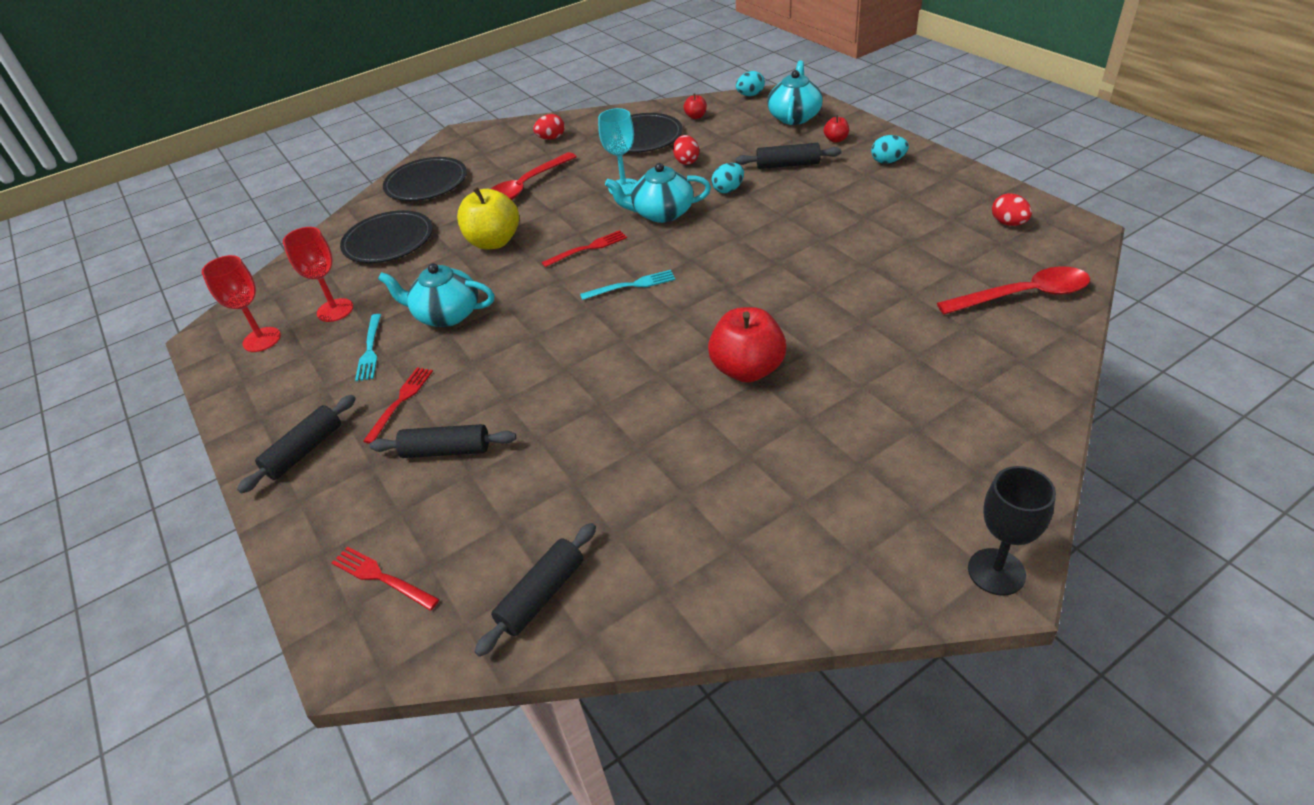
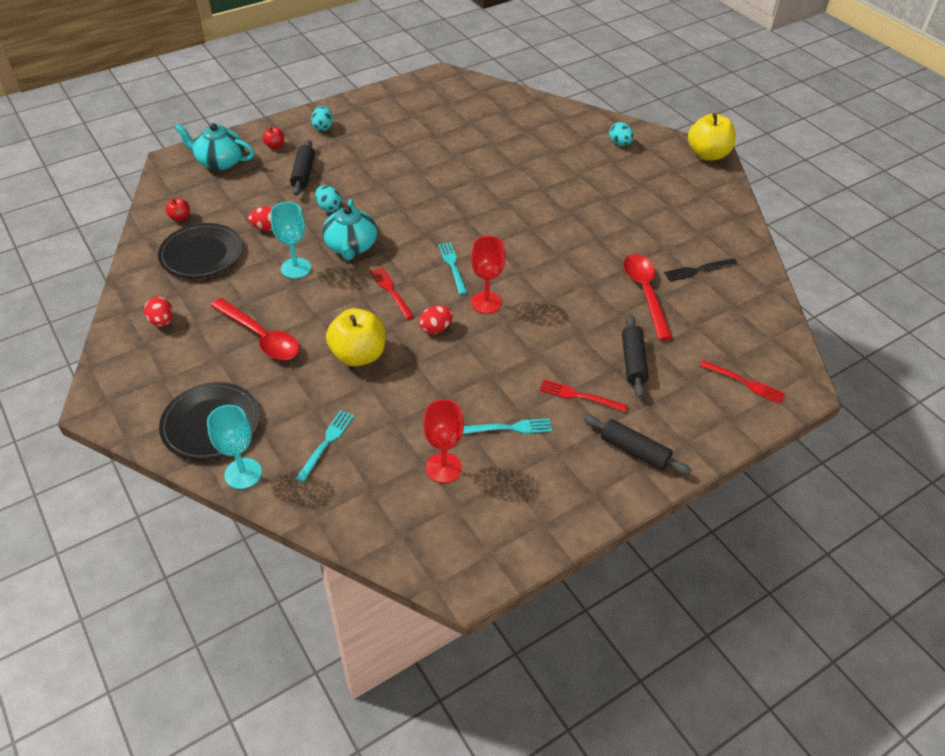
camera: 95 degrees left, 5 degrees up
(262, 339) = (481, 523): red goblet -> red goblet (486, 302)
(369, 207) = (243, 473): none -> turquoise goblet
(380, 577) = (745, 383): red fork -> red fork turned 90 degrees counterclockwise
(388, 241) = (327, 442): black plate -> turquoise fork
(446, 314) = (468, 379): turquoise teapot -> none
(542, 595) = (746, 307): black rolling pin -> none
(632, 532) = (697, 270): none -> black fork
(747, 369) = (559, 216): red apple -> none
(750, 95) = (158, 181): turquoise egg -> turquoise egg (619, 143)
(996, 572) = (707, 154): black goblet -> yellow apple
(1008, 223) = (425, 96): red egg -> red egg (436, 328)
(1023, 296) = (503, 106): red spoon -> red spoon (645, 293)

